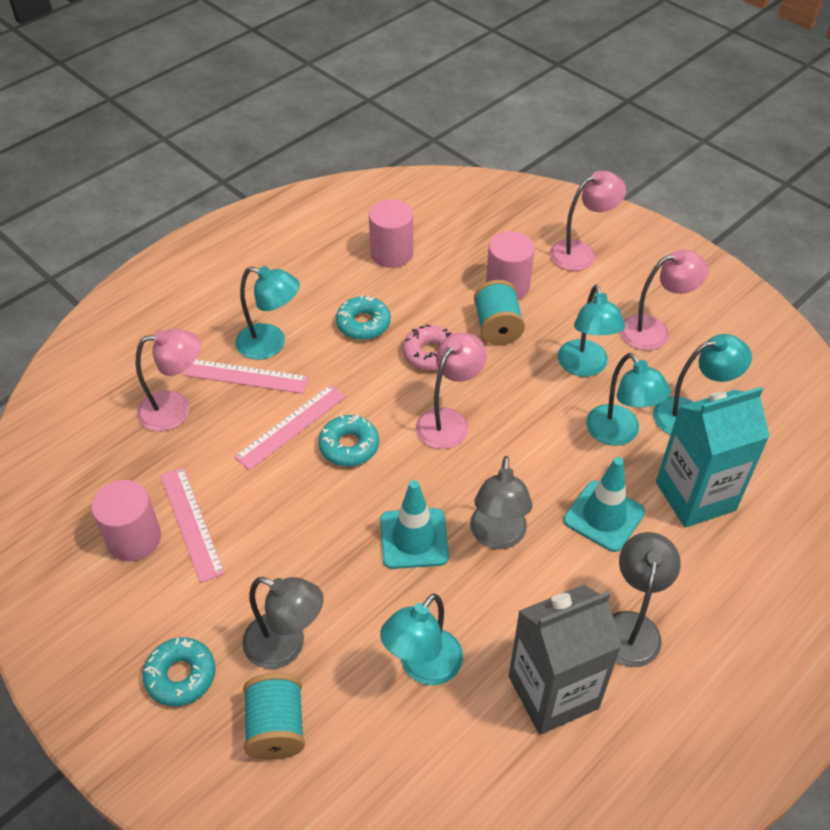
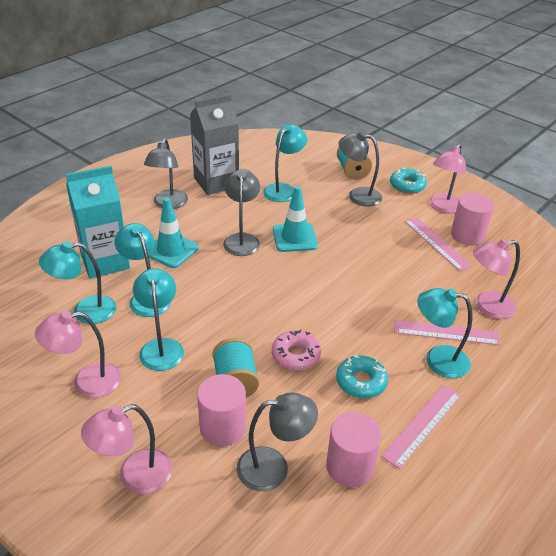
camera: 175 degrees right, 10 degrees down
(291, 426) = (395, 297): pink ruler -> pink ruler (422, 425)
(349, 446) = (348, 286): turquoise donut -> none
(449, 421) = (276, 303): pink lamp -> pink lamp (443, 207)
(459, 255) = (274, 467): none -> grey lamp

